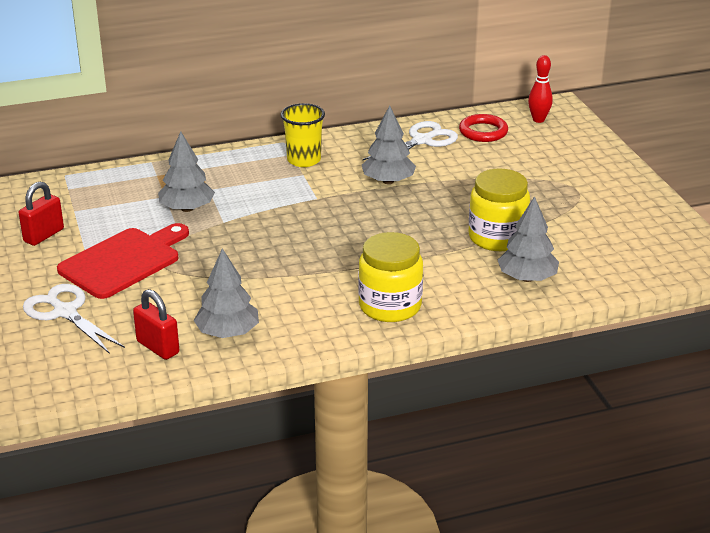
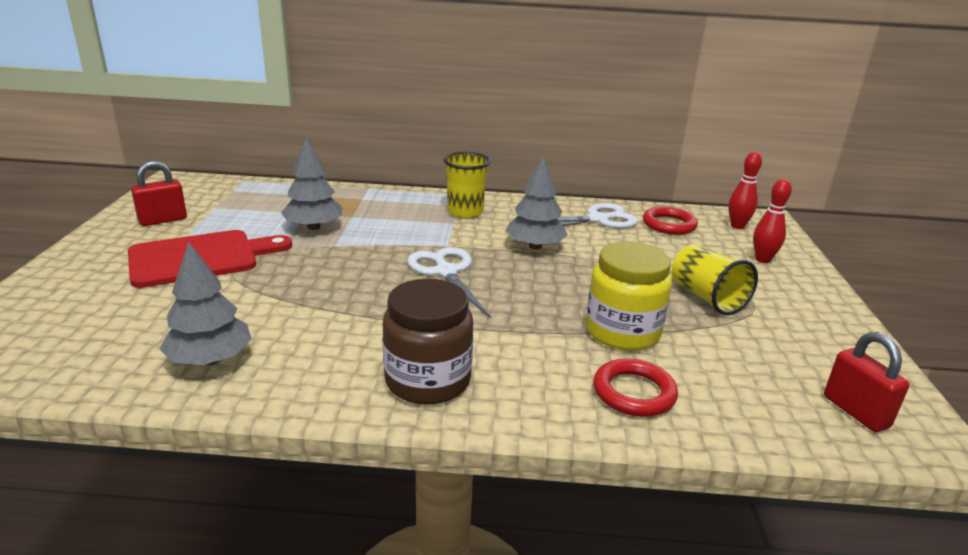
camera: 20 degrees right, 5 degrees down
(65, 312) = (84, 291): white scissors -> white scissors (446, 272)
(158, 347) = (118, 354): red padlock -> red padlock (855, 411)
(390, 306) = (427, 380): yellow jar -> brown jar
(527, 278) = (634, 392): grey tree -> red ring
(542, 195) = (706, 298): none -> yellow cup
(570, 149) = (762, 259): none -> red bowling pin

